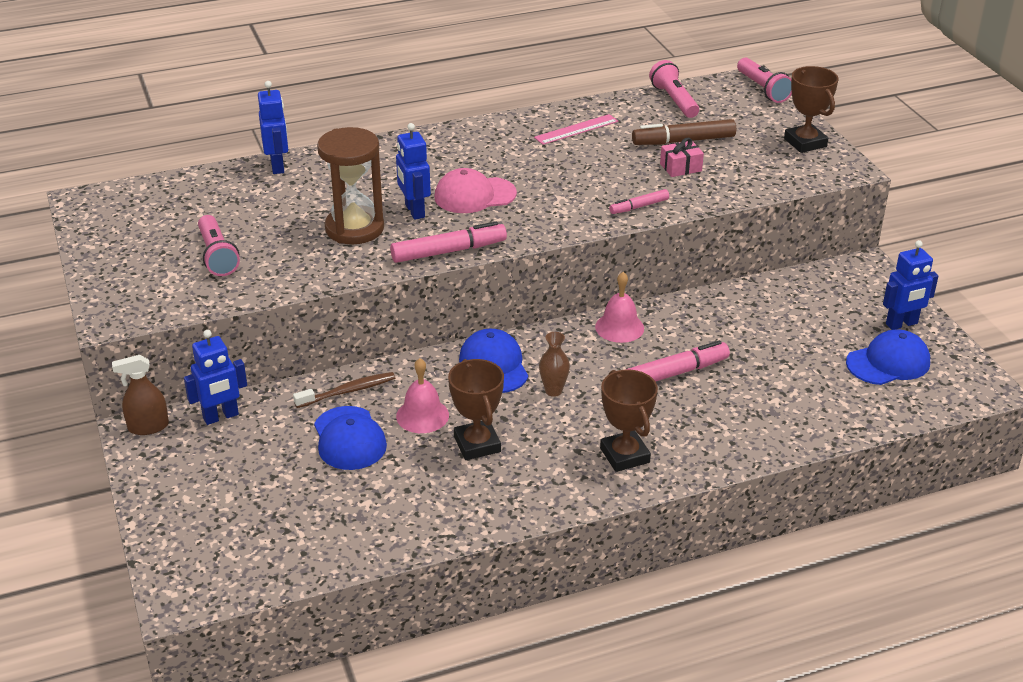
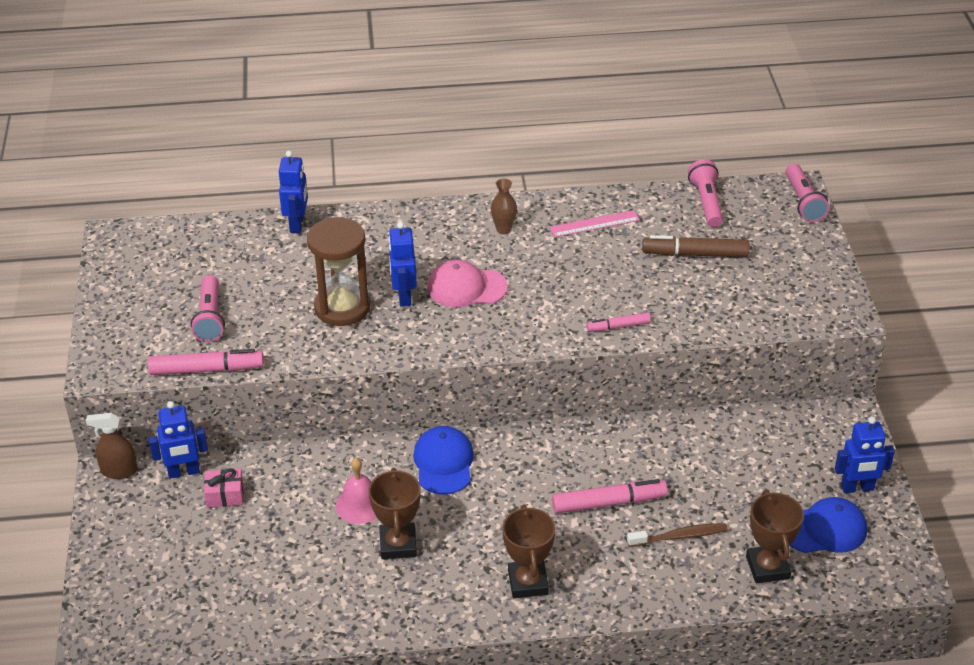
camera: 15 degrees right, 5 degrees up
(348, 391) = (303, 466): brown toothbrush -> brown toothbrush (679, 536)
(349, 439) = (287, 517): blue cap -> none
(448, 251) = (419, 348): pink marker -> pink marker (207, 369)
(553, 391) = (488, 501): brown vase -> brown vase (503, 229)
(619, 327) = (577, 442): pink bell -> none
(680, 167) = (678, 286): pink gift -> pink gift (225, 495)
(805, 143) = (817, 275): brown trophy -> brown trophy (767, 567)

